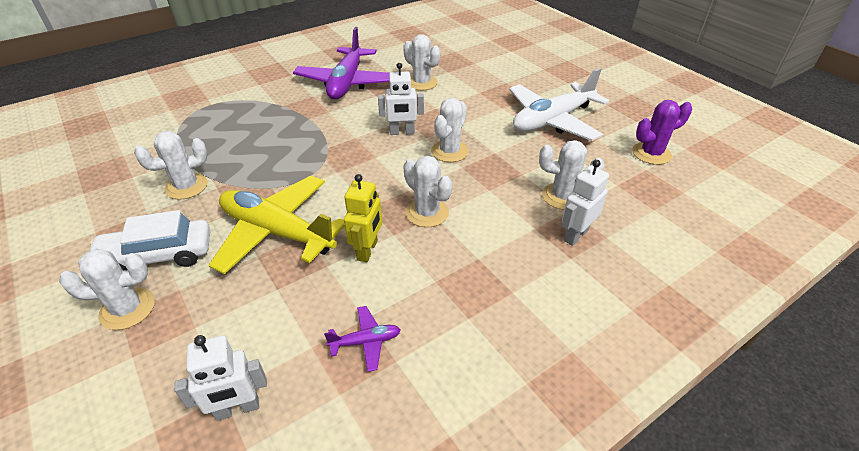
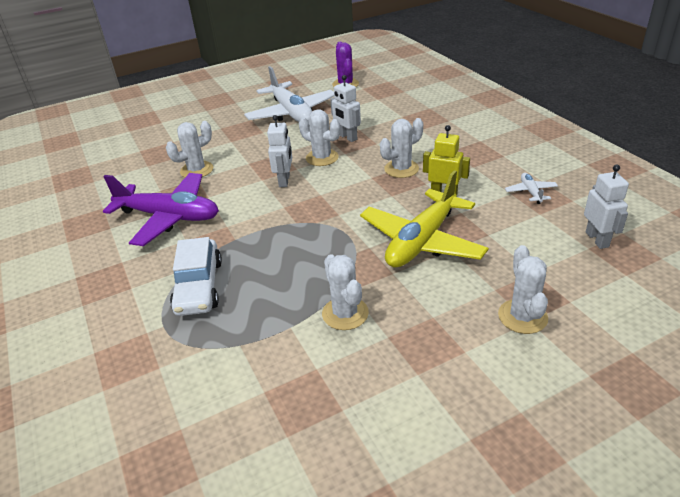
camera: 80 degrees left, 5 degrees down
(157, 256) = (455, 312): white car -> white car (199, 286)
(365, 342) = (530, 192): purple plane -> white plane
(562, 196) = (388, 117): white cactus -> none
(575, 235) = (428, 117): white robot -> white robot (347, 137)

